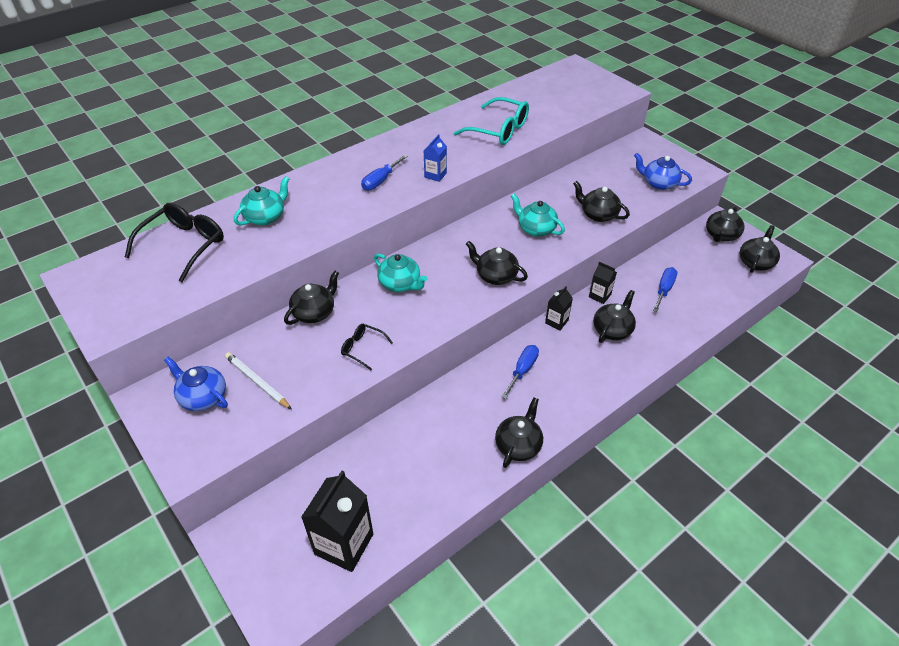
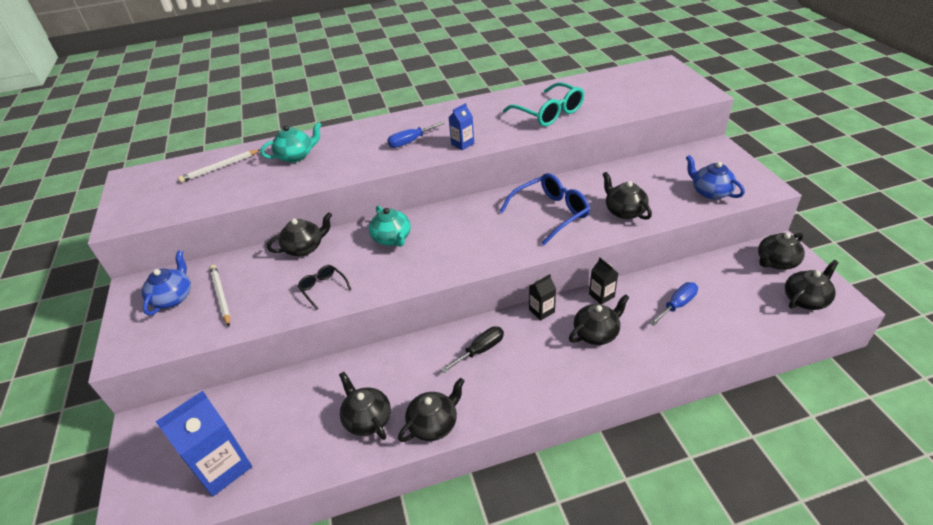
camera: 25 degrees right, 5 degrees down
(184, 245) = (220, 167): black glasses -> white pencil
(203, 397) = (173, 298): blue teapot -> blue teapot turned 45 degrees clockwise
(344, 544) = (223, 467): black carton -> blue carton
(495, 276) = (484, 249): black teapot -> black teapot (367, 419)
(522, 370) = (480, 350): blue screwdriver -> black screwdriver
(536, 229) = (551, 213): turquoise teapot -> blue glasses

